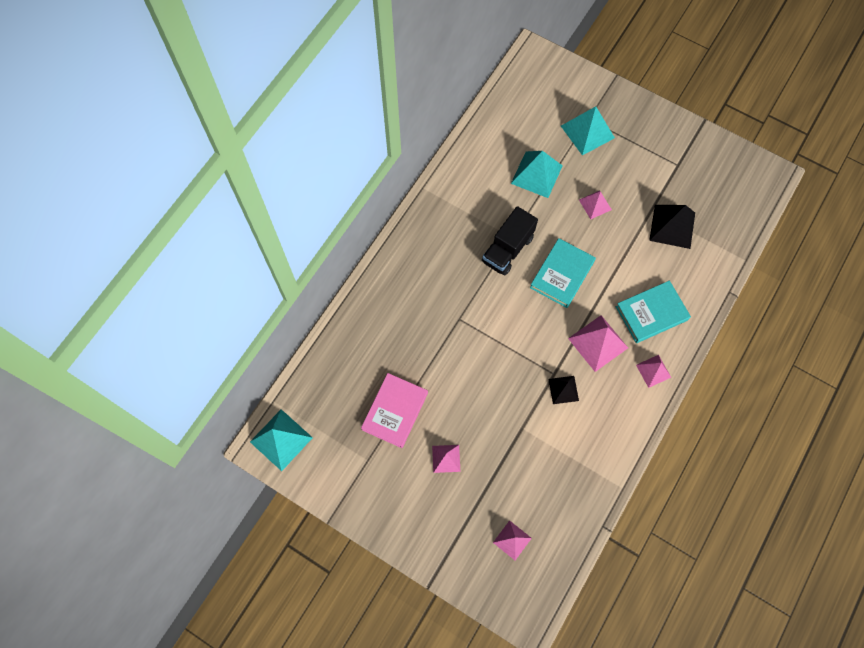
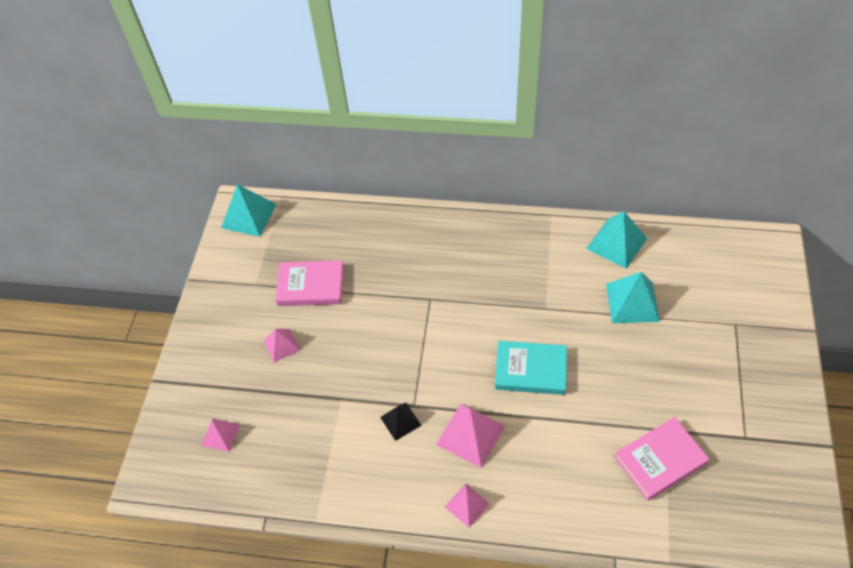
camera: 70 degrees right, 15 degrees down
(507, 249) = (529, 310): black truck -> none
(587, 131) = (718, 329): turquoise pyramid -> turquoise pyramid (616, 243)
(595, 204) = (634, 370): pink pyramid -> none
(651, 313) = (536, 477): turquoise book -> none
(672, 226) = (660, 460): black pyramid -> pink book

